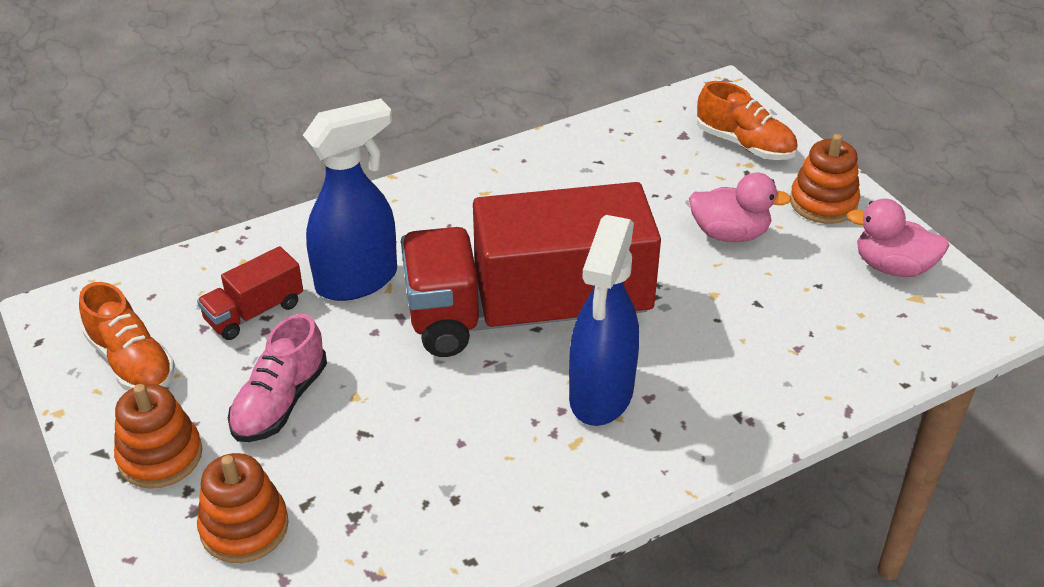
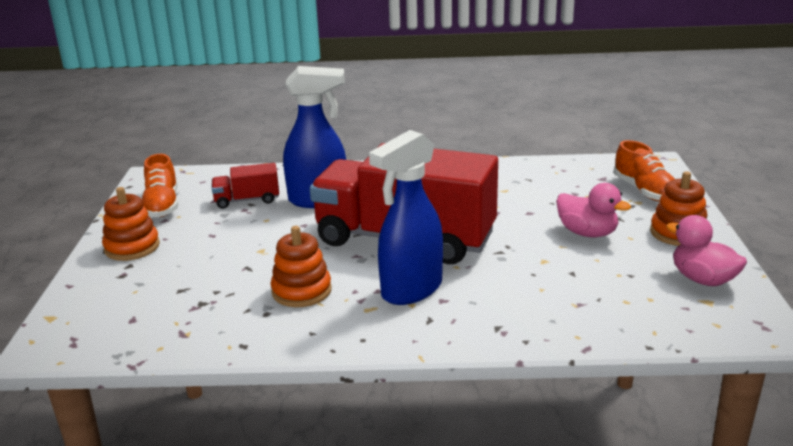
camera: 30 degrees right, 15 degrees down
(244, 527) = (139, 290): orange stacking toy -> orange stacking toy (301, 291)
(280, 402) = (217, 241): pink shoe -> none

